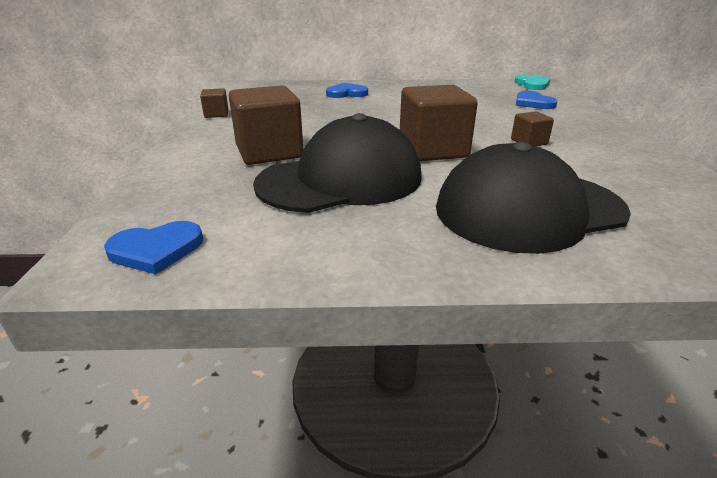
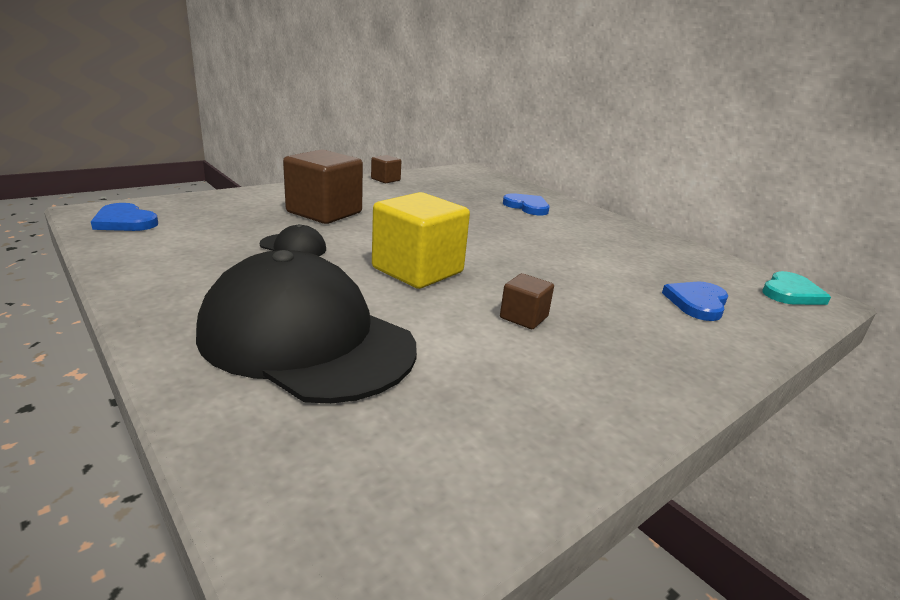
camera: 50 degrees right, 5 degrees down
(341, 180) = (293, 247): black cap -> black cap, size x0.41
(433, 150) = (417, 270): brown cube -> yellow cube

